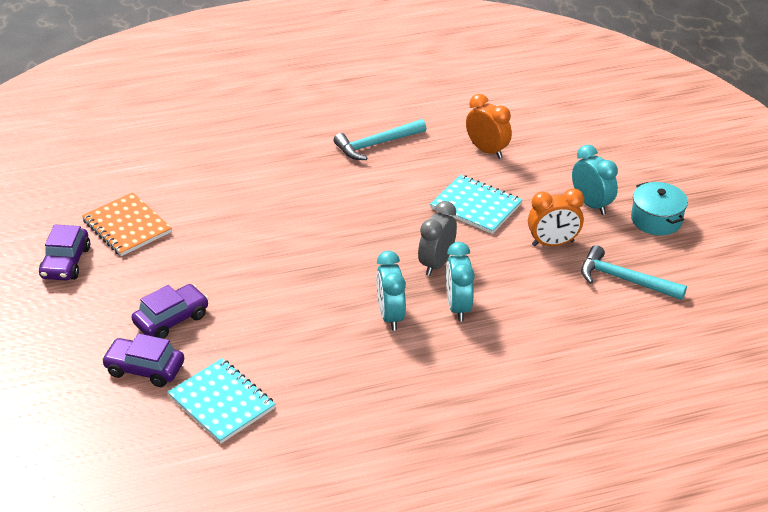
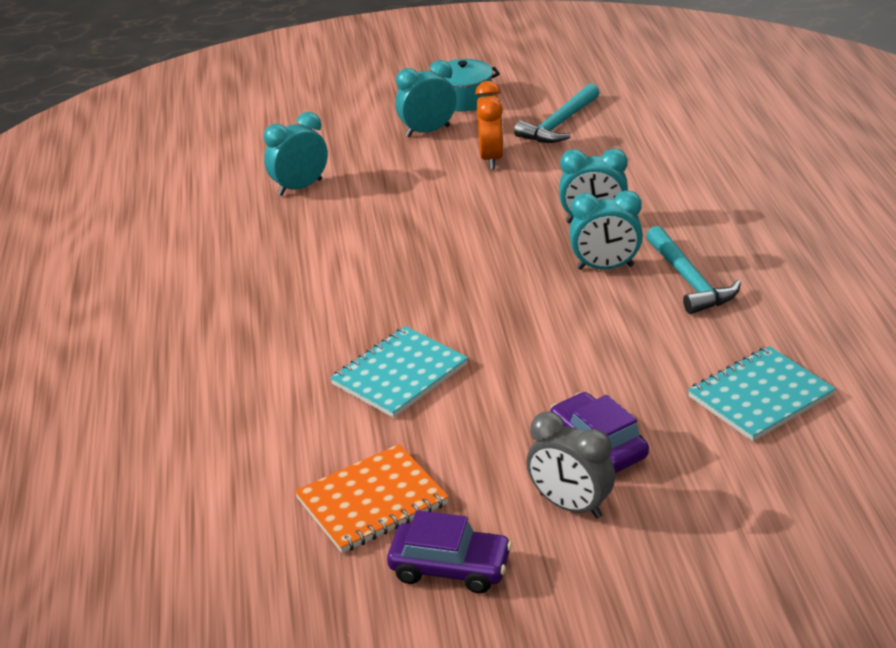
camera: 80 degrees left, 5 degrees down
(145, 369) = (699, 467): purple car -> none
(376, 144) = (251, 267): turquoise hammer -> turquoise hammer (689, 280)
(436, 263) = (513, 232): grey clock -> grey clock (570, 505)
(476, 206) = (410, 201): turquoise notebook -> turquoise notebook (399, 374)
(487, 150) = (300, 187): orange clock -> turquoise clock

